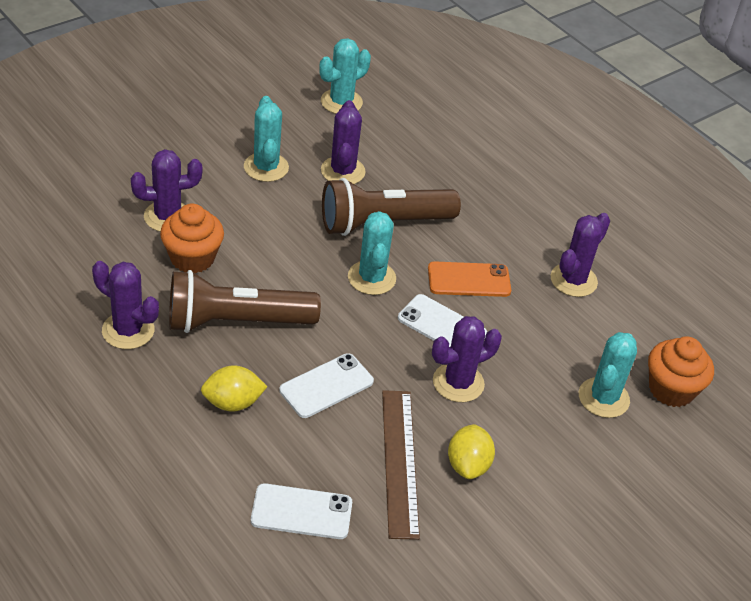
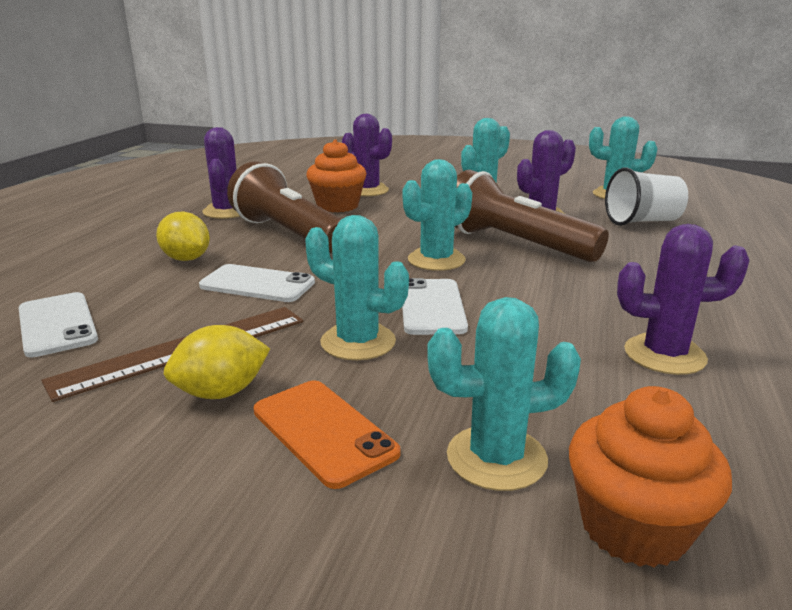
camera: 60 degrees right, 20 degrees down
(406, 137) = (642, 221): none -> white cup
(458, 383) = (358, 342): purple cactus -> turquoise cactus
(469, 280) = (527, 299): orange phone -> orange phone (323, 431)

